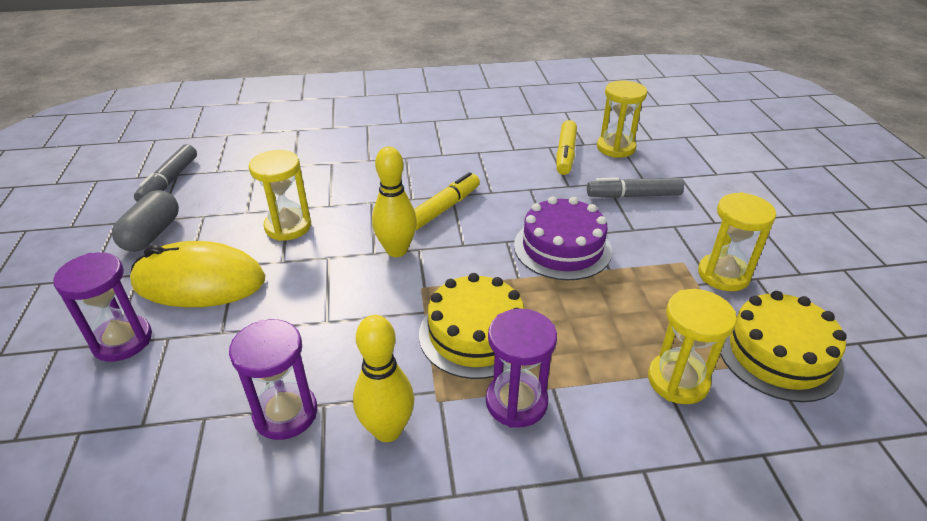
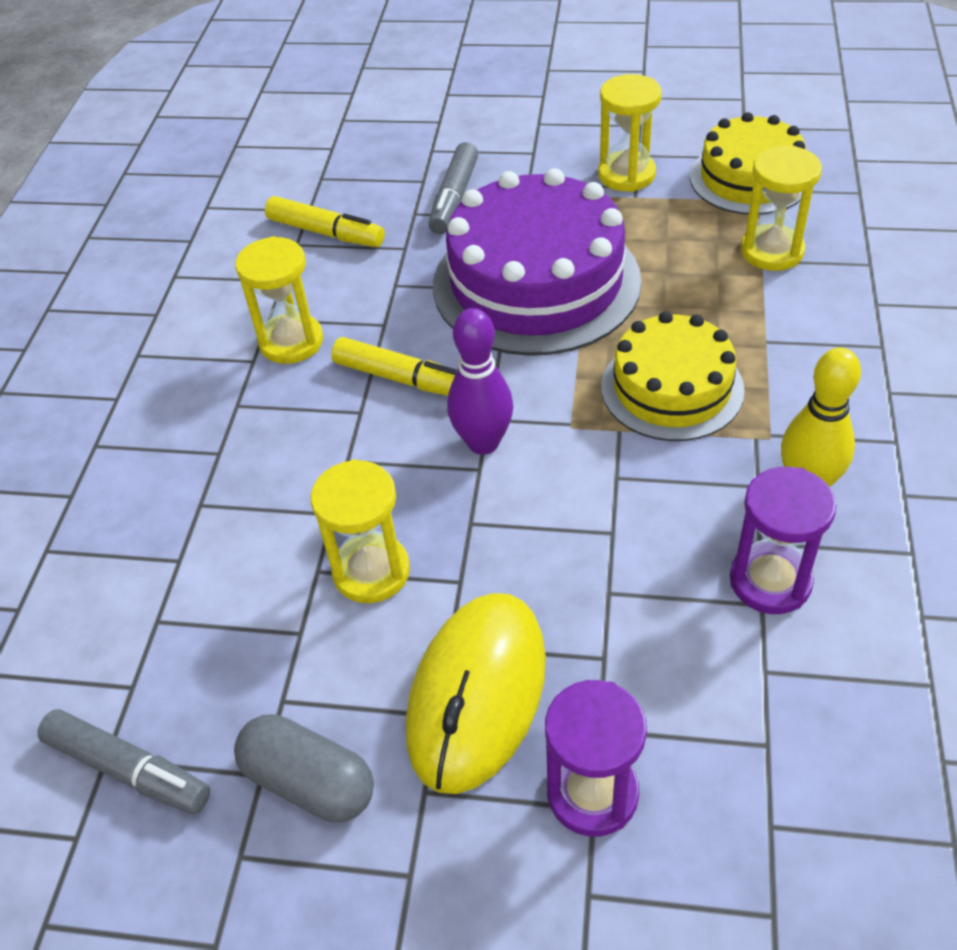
camera: 70 degrees left, 10 degrees up
(396, 250) = (483, 443): yellow bowling pin -> purple bowling pin
(444, 208) = (402, 379): yellow marker -> yellow marker turned 150 degrees clockwise
(516, 402) = (782, 373): purple hourglass -> none
(562, 248) = (536, 282): purple cake -> purple cake, size x1.62
(615, 148) = (336, 184): yellow hourglass -> yellow hourglass (291, 342)

